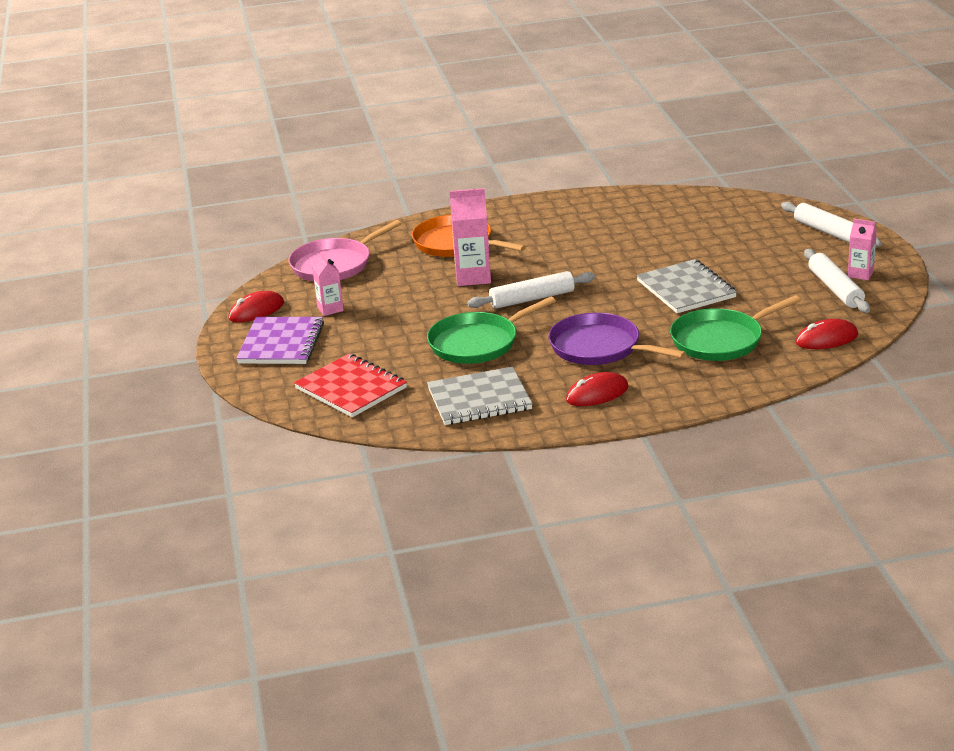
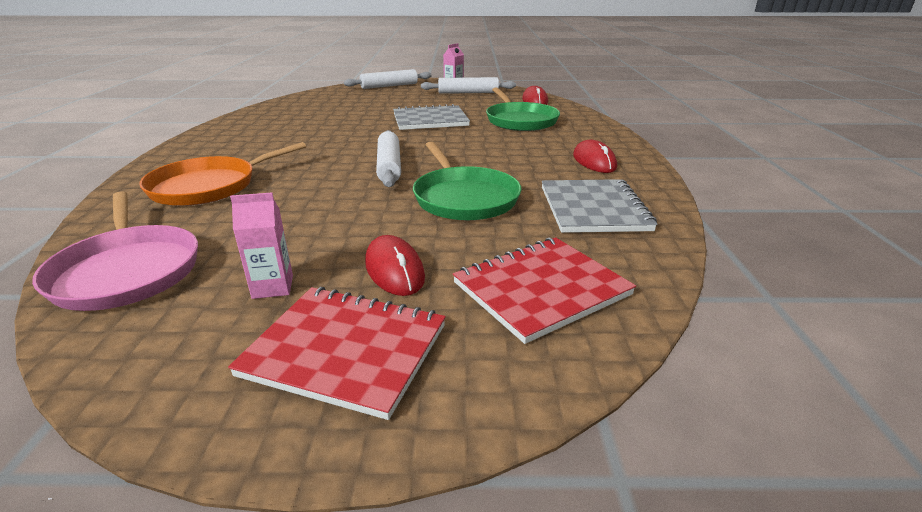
camera: 80 degrees left, 0 degrees up
(256, 311) = (179, 375): red mouse -> red mouse (394, 270)
(281, 343) = (346, 350): purple notebook -> red notebook
(473, 277) = (306, 186): pink carton -> none
(599, 347) = (509, 152): purple pan -> none

